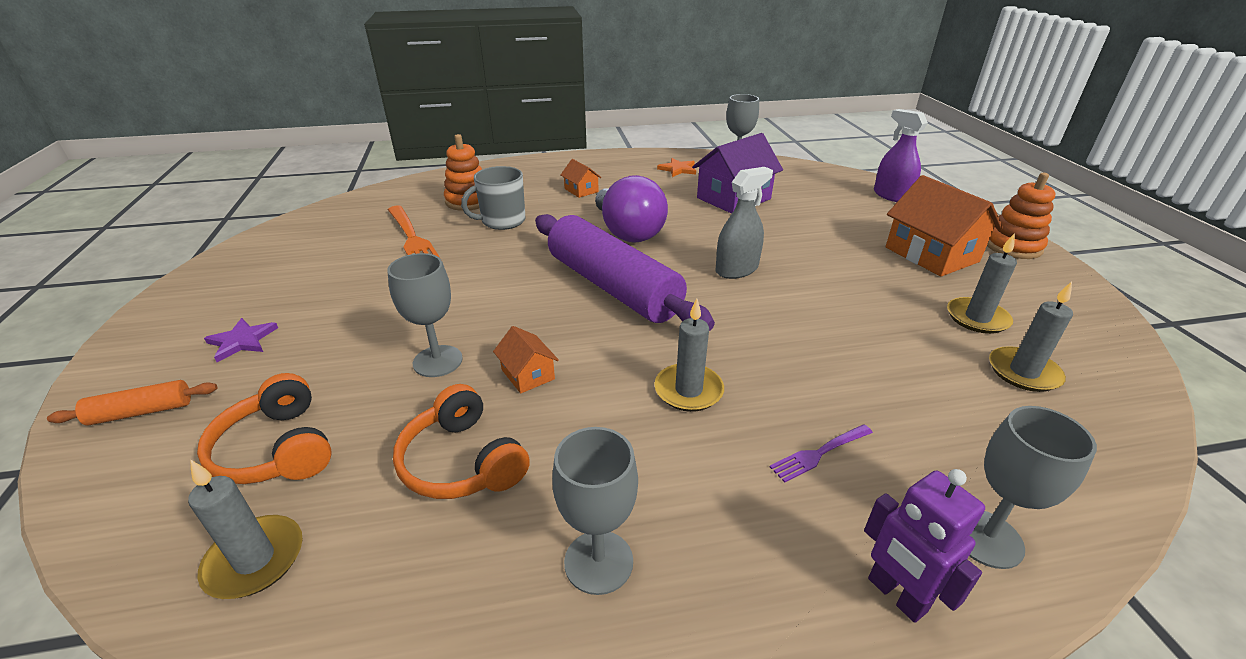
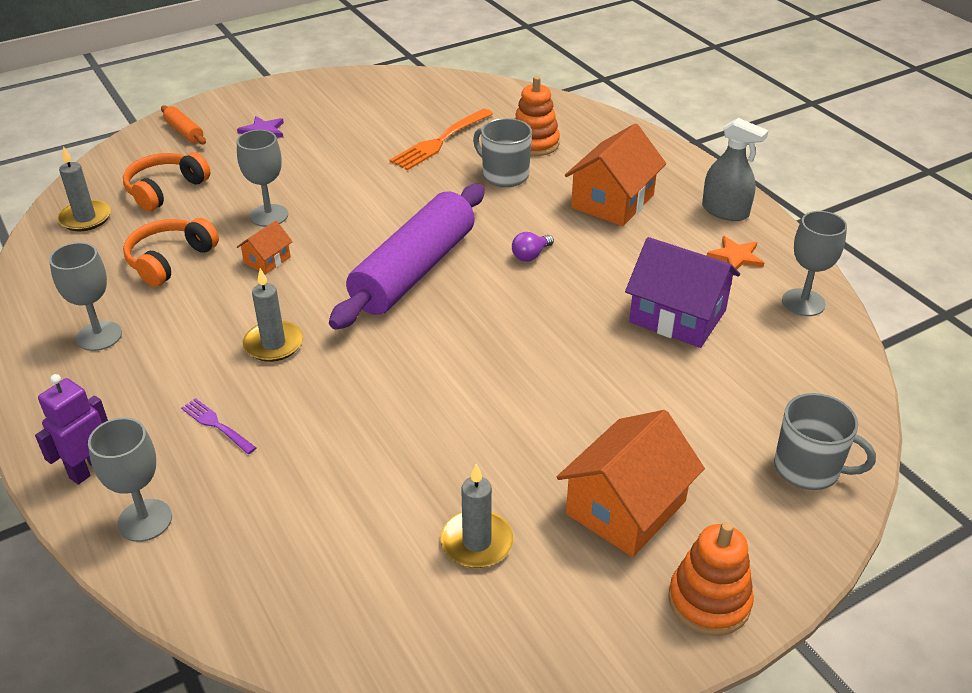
camera: 70 degrees right, 5 degrees up
(581, 190) = (612, 201): orange house -> orange house, size x2.04
(628, 232) = (530, 255): purple light bulb -> purple light bulb, size x0.41
(736, 269) = (491, 343): grey spray bottle -> grey spray bottle (725, 211)
(891, 196) = (808, 468): purple spray bottle -> grey mug
(1023, 372) = (378, 572): grey candle -> none

